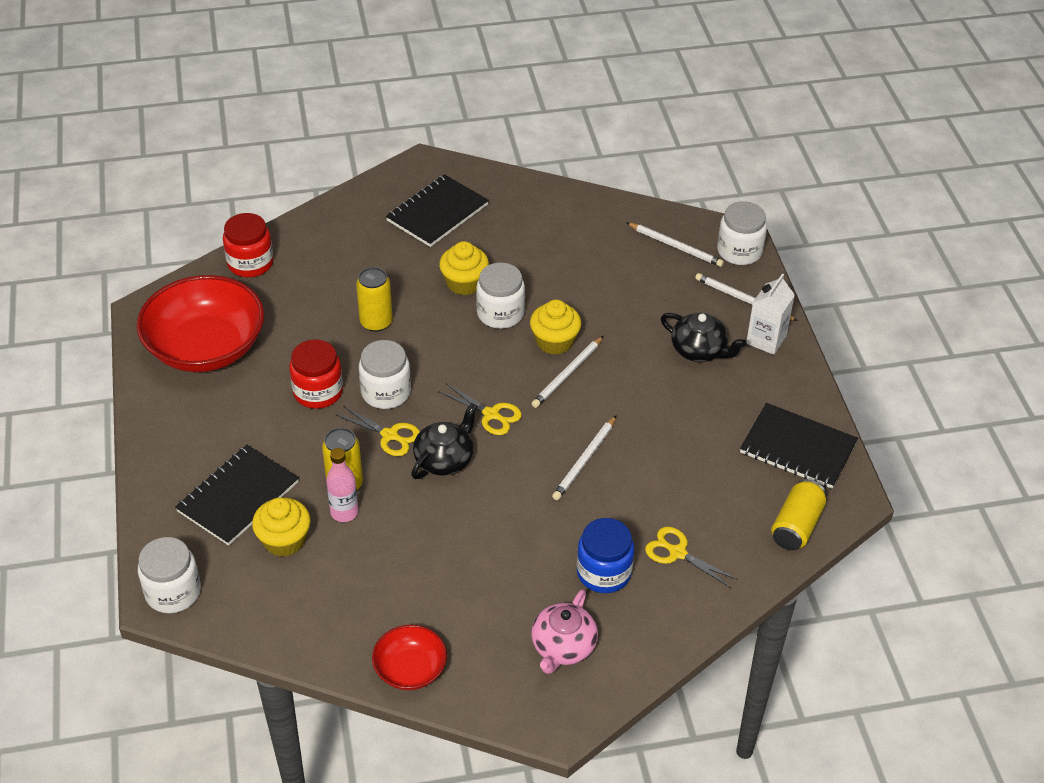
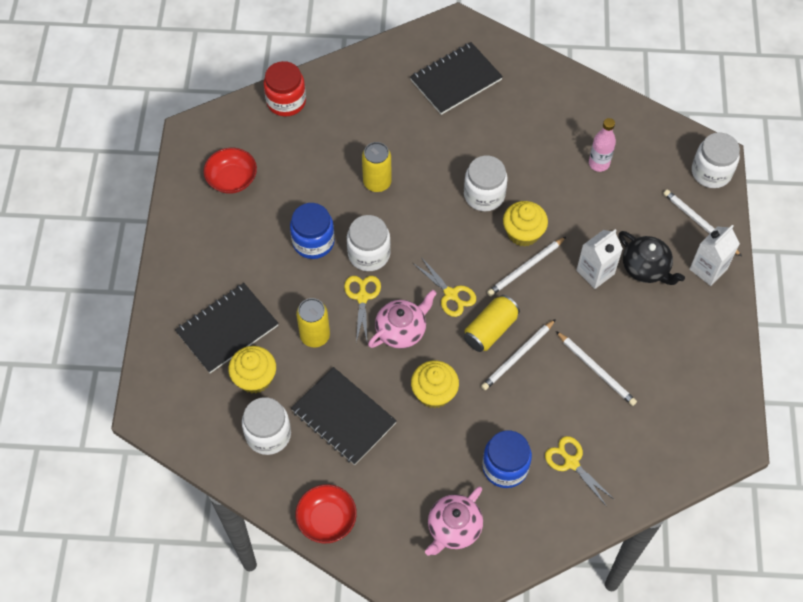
camera: 15 degrees right, 15 degrees up
(173, 592) = (158, 406): white jar -> white jar (268, 434)
(206, 347) = (232, 179): red bowl -> red bowl, size x0.50
(318, 392) = (313, 242): red jar -> blue jar
(344, 512) = (308, 362): pink bottle -> pink bottle (599, 163)
(390, 435) = (362, 297): yellow scissors -> yellow scissors turned 135 degrees counterclockwise
(444, 459) = (401, 330): black teapot -> pink teapot
(464, 283) = (461, 157): yellow cupcake -> yellow cupcake (434, 393)
(645, 364) = (595, 272): none -> white carton
(676, 246) = (655, 156): white pencil -> white pencil (596, 370)
(796, 526) = (680, 460): yellow can -> yellow can (490, 330)
(798, 448) = (703, 384): black notebook -> black notebook (343, 417)

